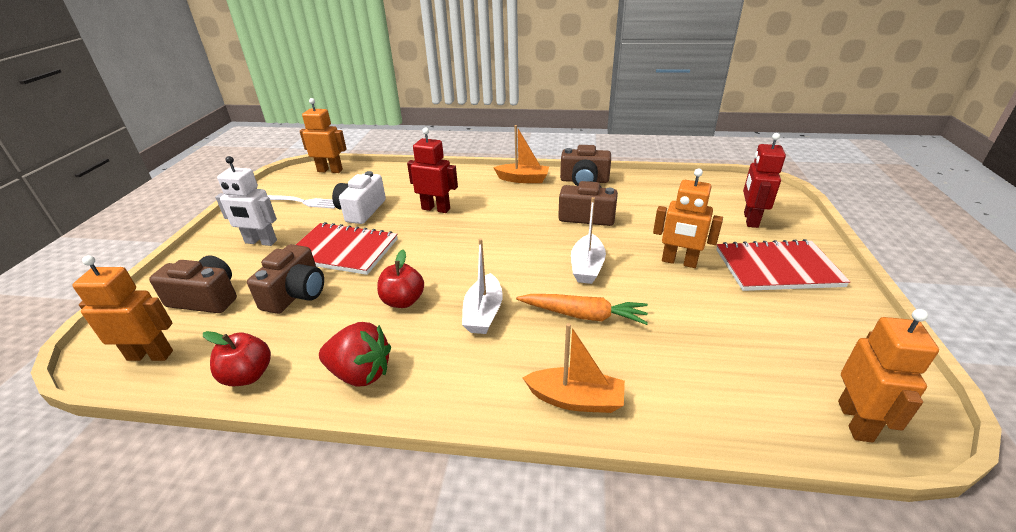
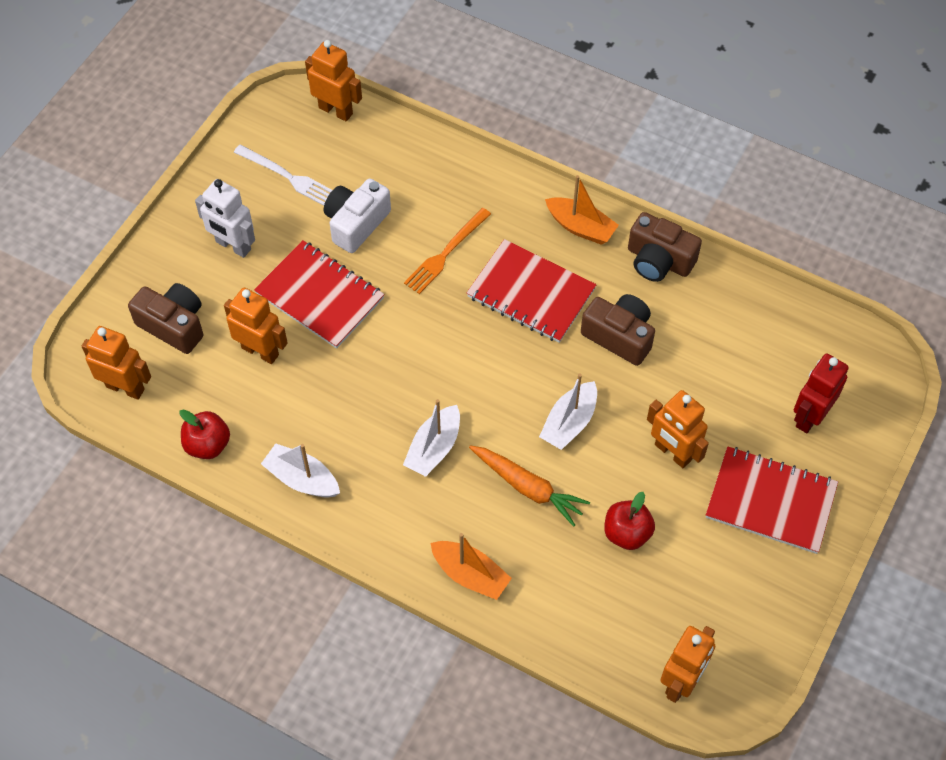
camera: 20 degrees right, 25 degrees up
(296, 294) = (260, 351): brown camera -> orange robot
(360, 373) = (302, 479): red strawberry -> white boat
(403, 301) = (362, 402): red apple -> red apple (627, 533)
(436, 209) = (446, 253): red robot -> orange fork
(509, 212) = (531, 293): none -> red notebook

